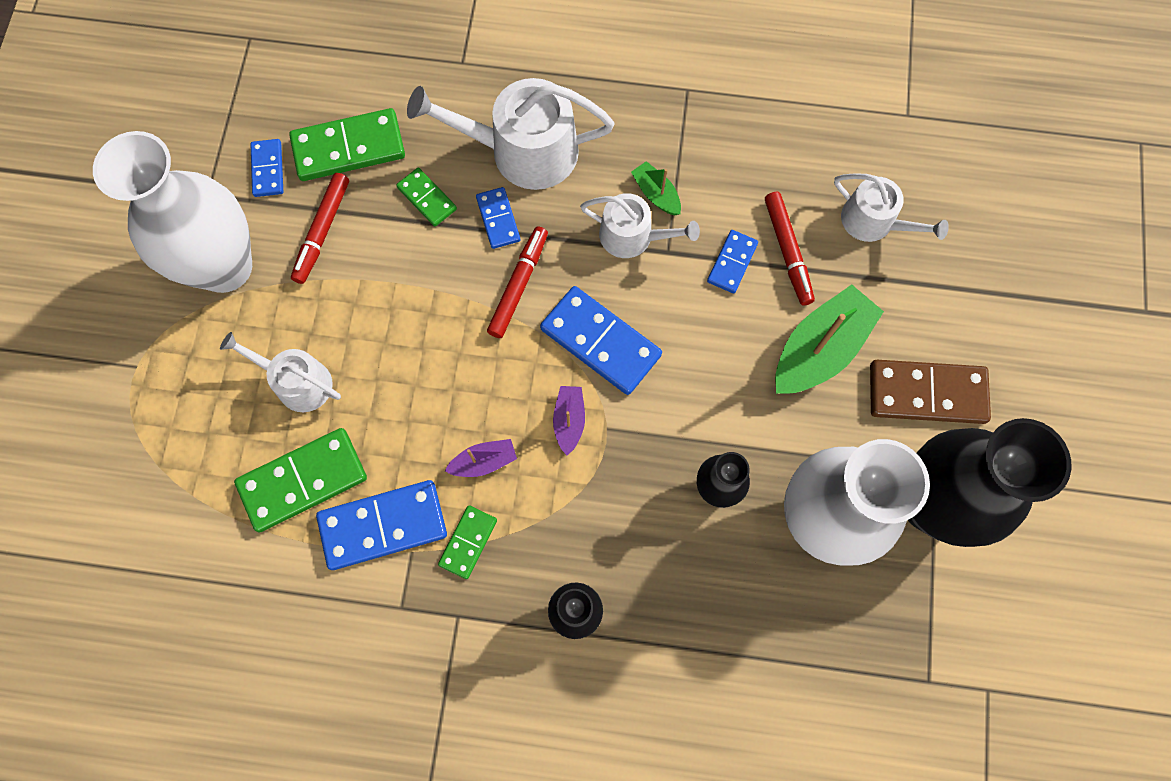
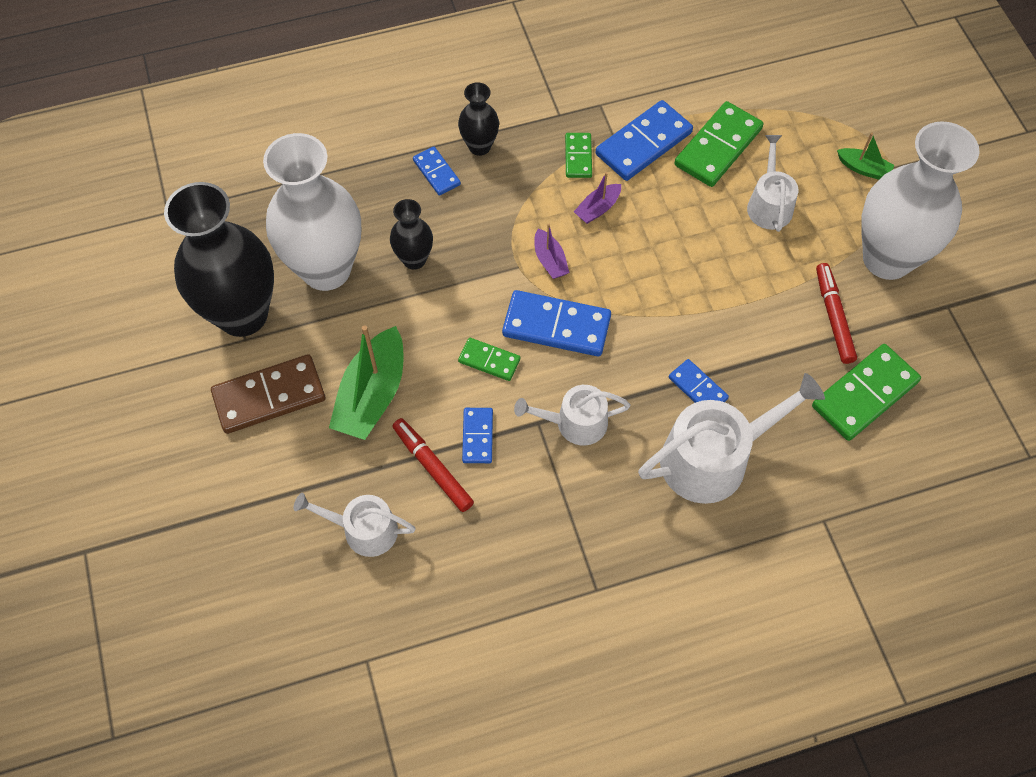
camera: 155 degrees right, 10 degrees down
(268, 169) = (916, 347): blue domino -> blue domino (436, 172)
(297, 382) = (769, 204): white watering can -> white watering can turned 90 degrees counterclockwise
(427, 198) = (768, 380): green domino -> green domino (489, 360)
(519, 285) = (647, 342): red marker -> none
(656, 194) = (574, 470): green boat -> green boat (863, 169)

